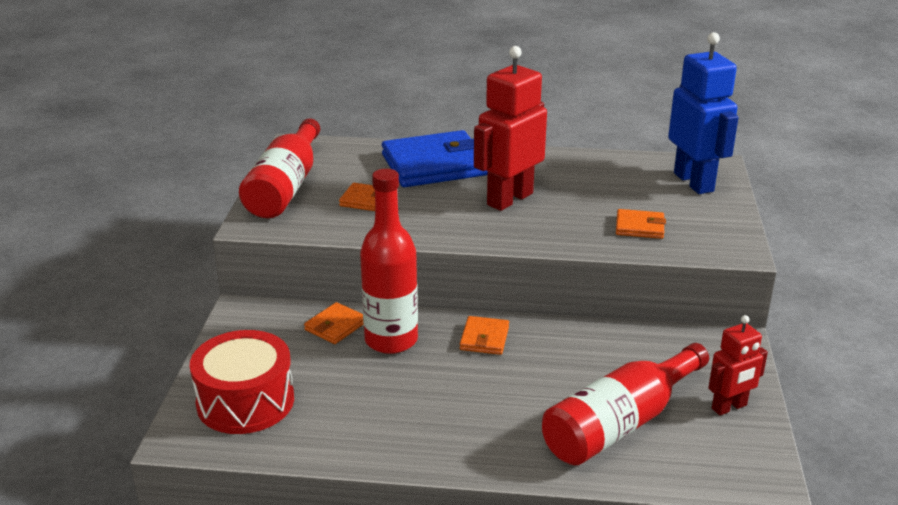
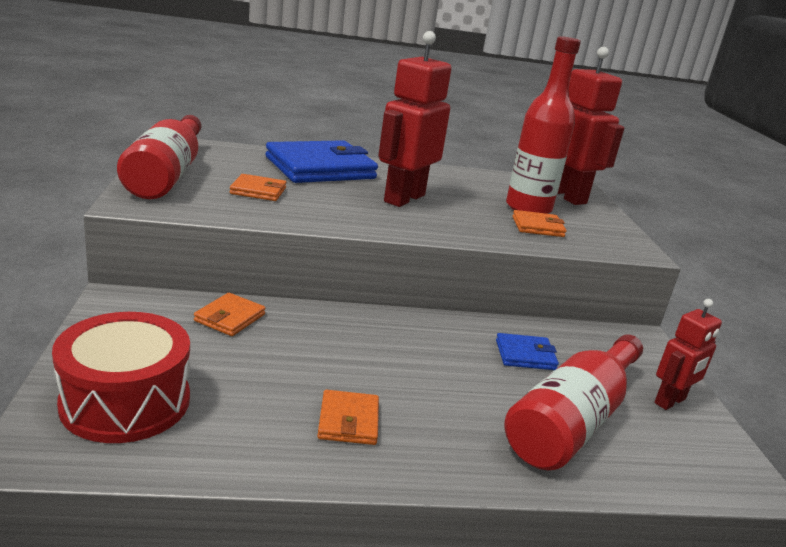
camera: 15 degrees left, 5 degrees down
(391, 340) = (296, 333): red bottle -> red bottle (528, 208)
(484, 338) = (397, 332): orange wallet -> orange wallet (348, 421)
(601, 360) = (525, 355): none -> blue wallet
(694, 182) = (565, 196): blue robot -> red robot

